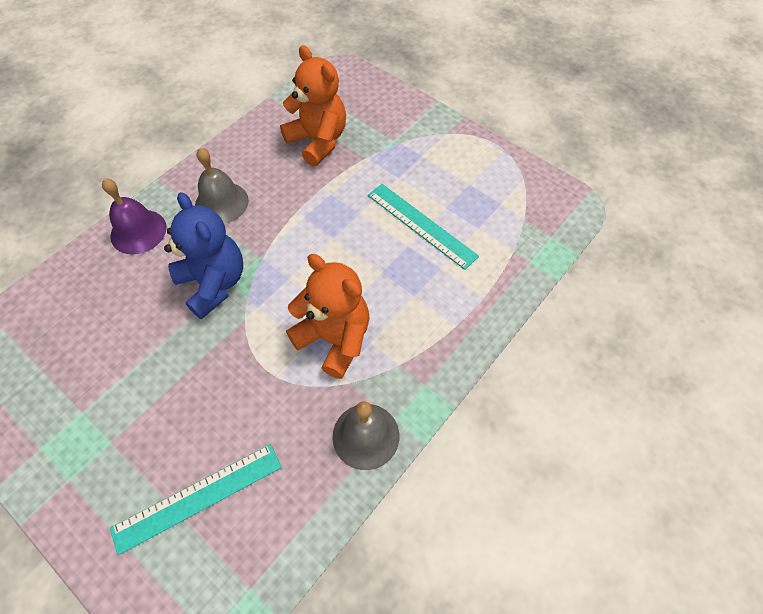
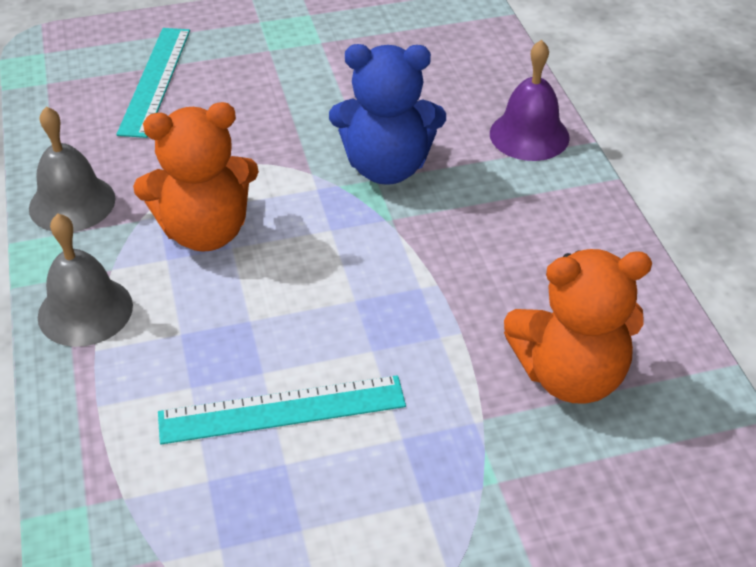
camera: 125 degrees right, 15 degrees down
(221, 202) = (519, 219): grey bell -> grey bell (85, 311)

